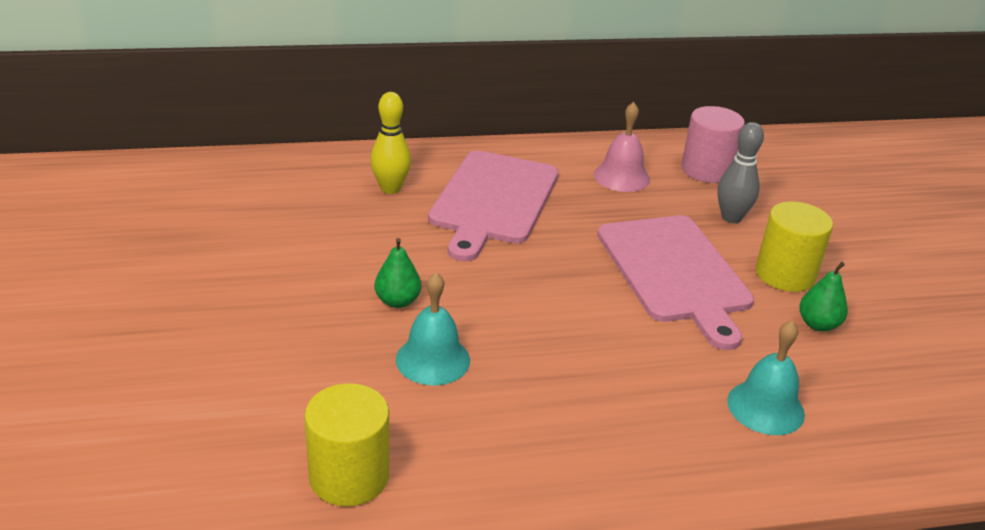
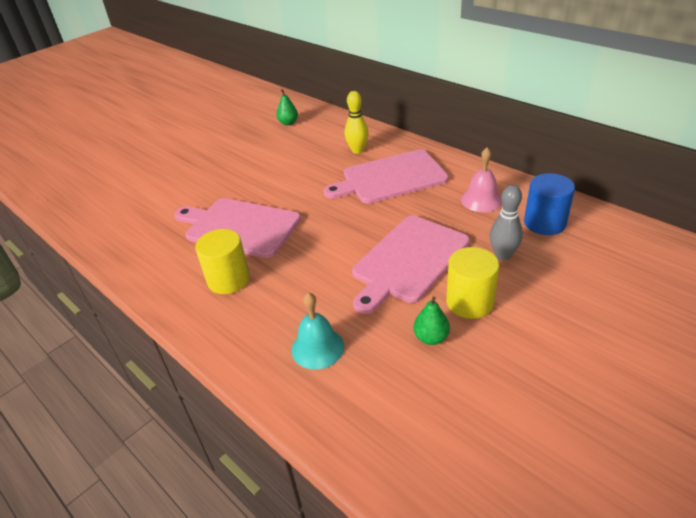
camera: 60 degrees right, 5 degrees up
(349, 476) = (144, 246): yellow cylinder -> yellow cylinder (228, 279)
(397, 301) = (271, 197): green pear -> green pear (288, 123)
(433, 359) = (239, 227): turquoise bell -> pink cutting board
(706, 170) = (544, 223): pink cylinder -> blue cylinder

